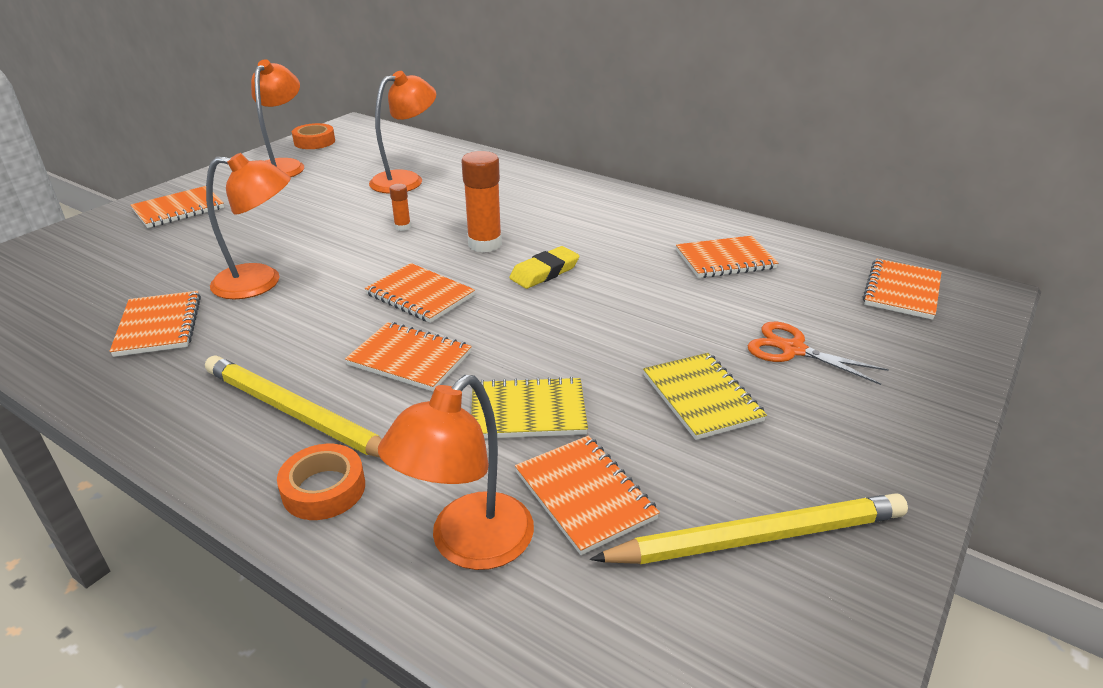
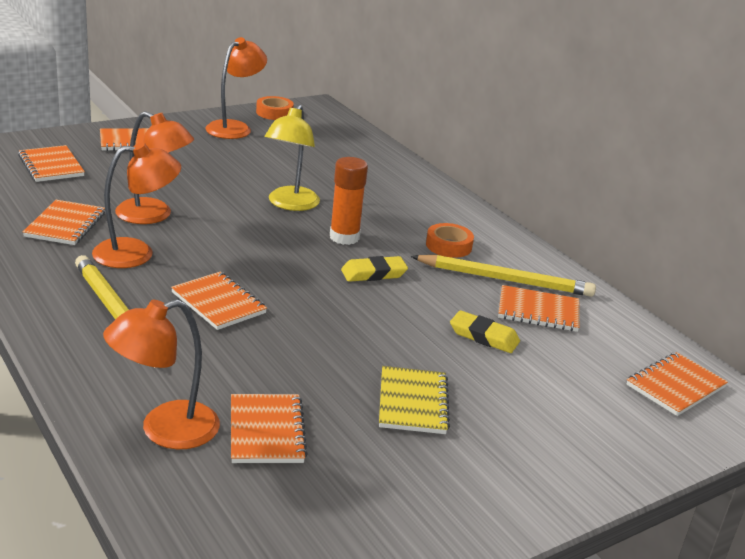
camera: 20 degrees right, 5 degrees down
(324, 489) = (99, 364): orange tape -> orange tape (448, 246)
(402, 227) = (290, 204): orange glue stick -> yellow lamp
(406, 180) = (324, 166): orange lamp -> orange lamp (136, 253)
(420, 295) = (262, 261): orange notebook -> orange notebook (51, 166)
(528, 411) = (273, 366): yellow notebook -> none
(702, 301) = (484, 336): none -> yellow eraser
(757, 537) = (364, 500): yellow pencil -> yellow pencil (505, 280)
(792, 350) = (524, 396): orange scissors -> none

